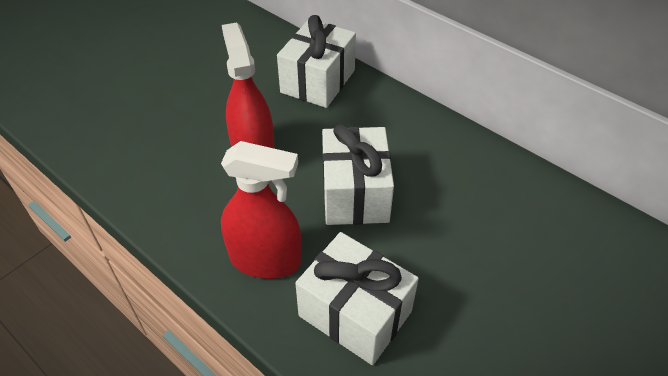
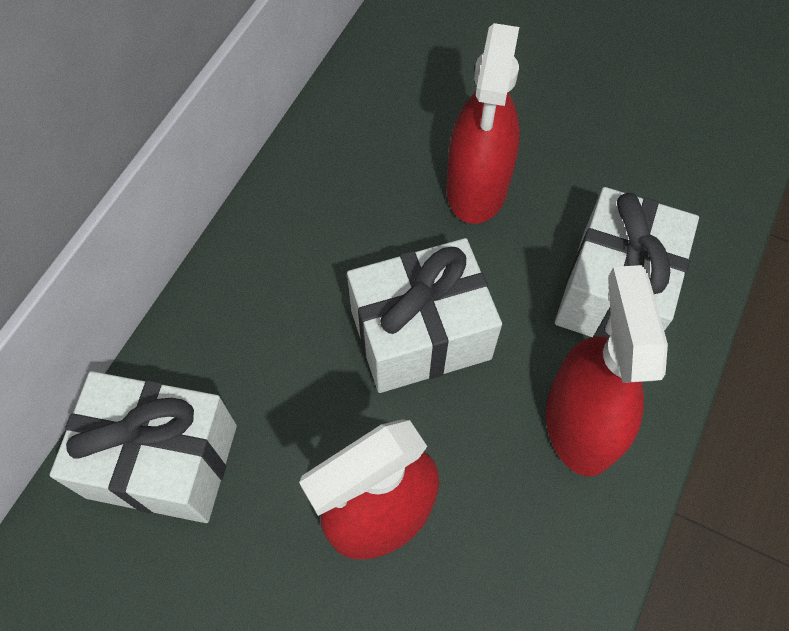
camera: 105 degrees left, 15 degrees up
(464, 252) = (477, 187): none -> red spray bottle

